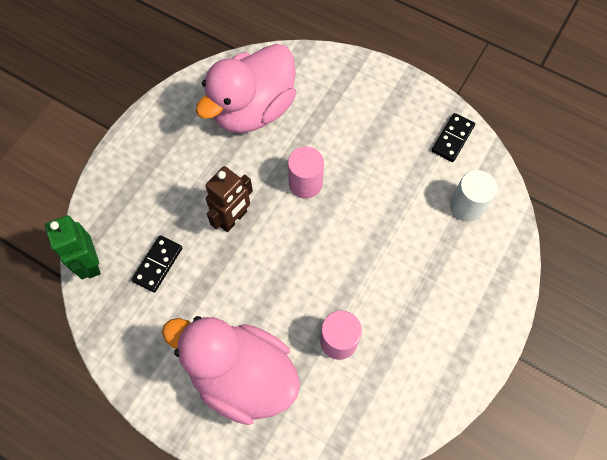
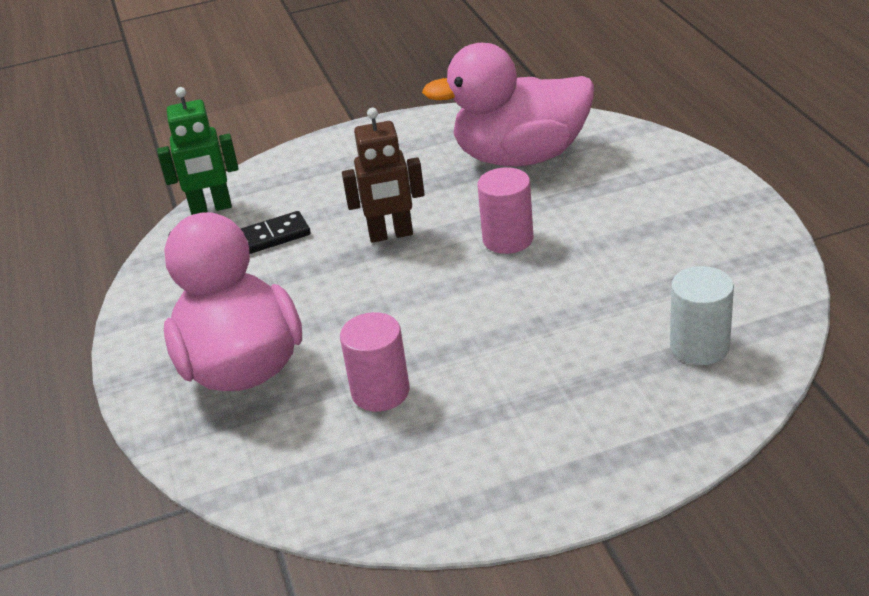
camera: 45 degrees right, 30 degrees down
(90, 263) = (211, 208): green robot -> green robot turned 120 degrees counterclockwise
(452, 138) = (754, 274): black domino -> none

